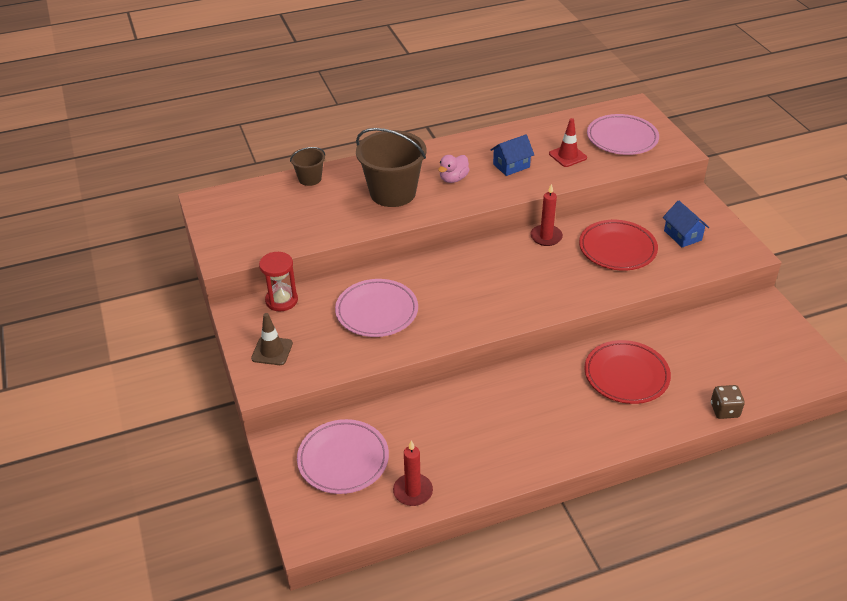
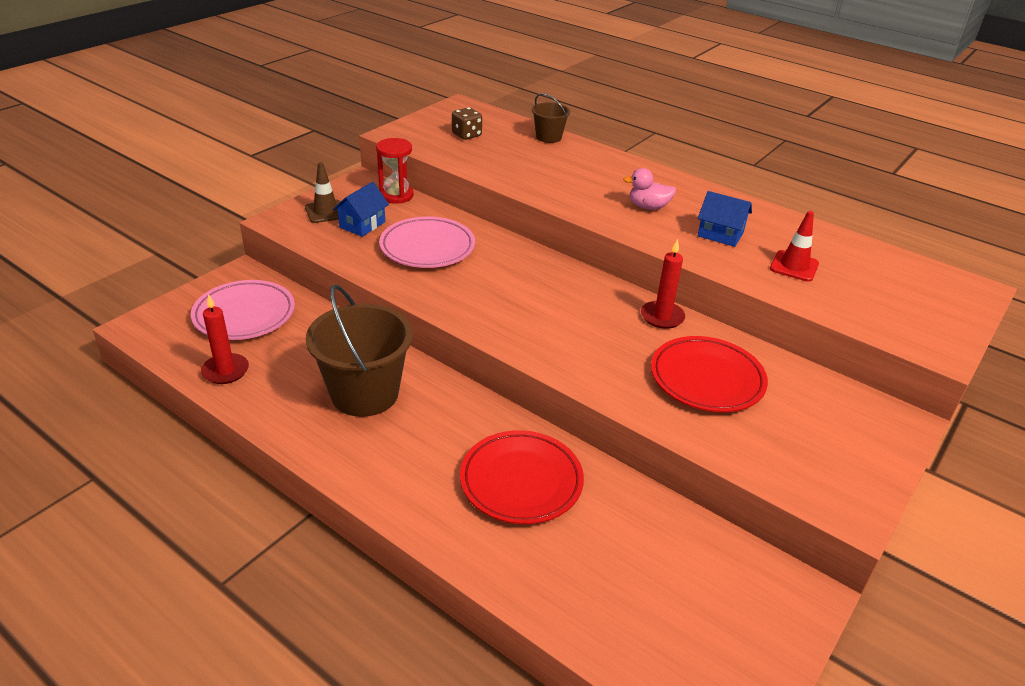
camera: 55 degrees right, 5 degrees down
(393, 193) = (581, 181): brown bucket -> brown bucket (365, 393)
(622, 138) = (891, 297): pink plate -> none
(682, 235) = (805, 431): blue house -> blue house (362, 225)
(724, 410) = (535, 606): brown dice -> brown dice (466, 135)

